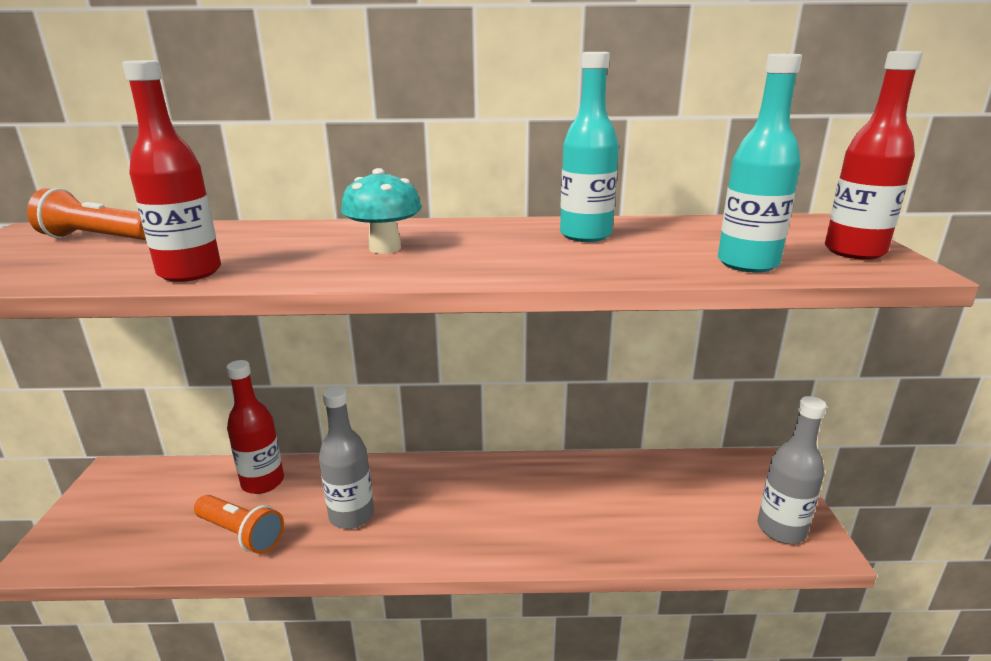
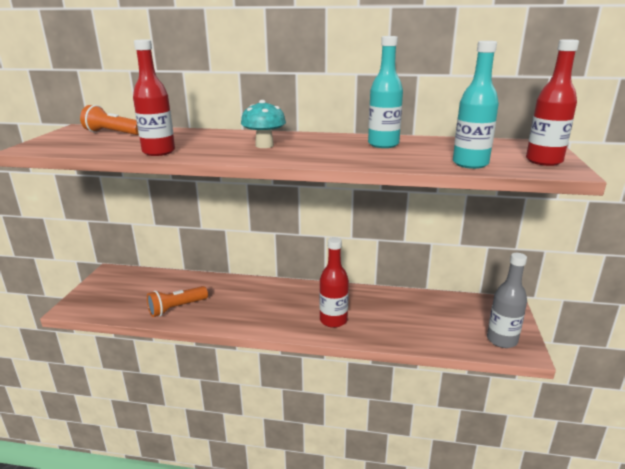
camera: 10 degrees right, 0 degrees up
(241, 534) = (176, 308): orange flashlight -> orange flashlight turned 105 degrees clockwise
(263, 482) = (192, 284): red bottle -> red bottle (333, 320)
(351, 515) = (239, 305): grey bottle -> none

